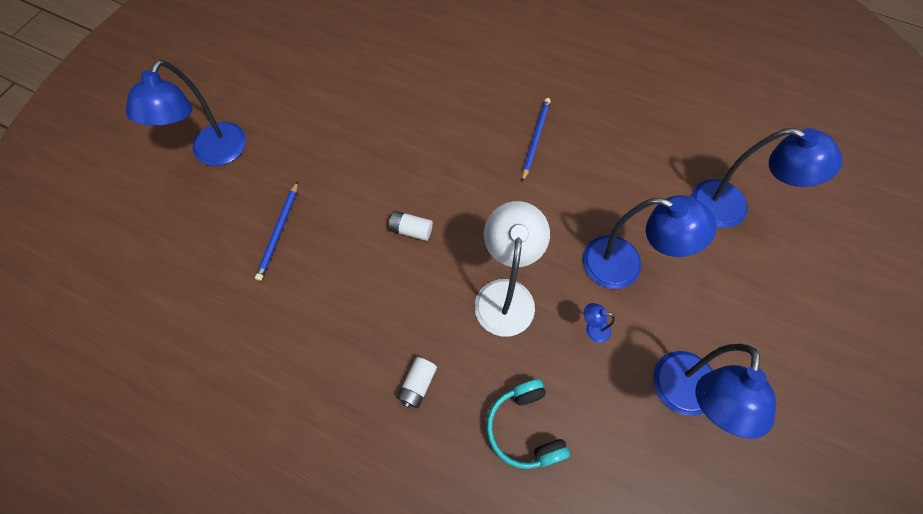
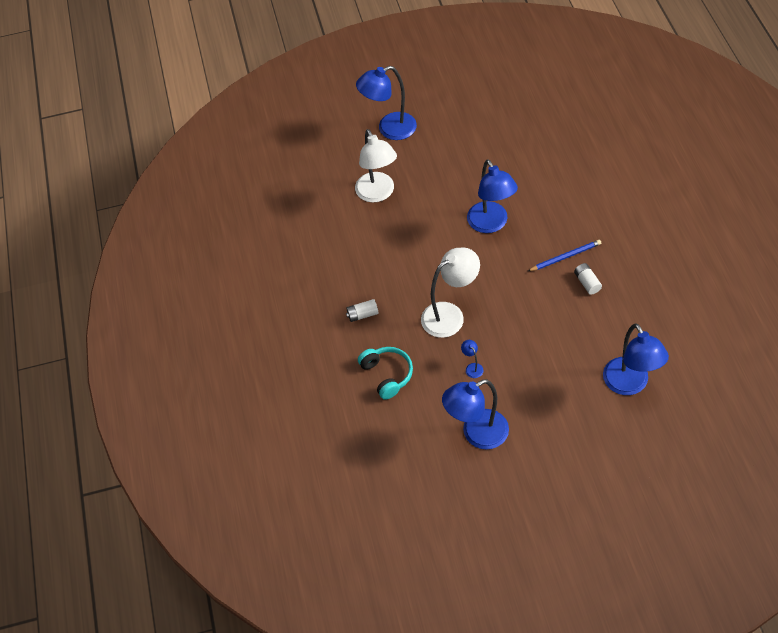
camera: 55 degrees right, 10 degrees down
(278, 232) = (378, 194): blue pencil -> white lamp
(411, 230) = (441, 246): white battery -> white battery (587, 283)
(524, 428) = (387, 375): turquoise headphones -> turquoise headphones turned 120 degrees clockwise
(624, 266) = (528, 357): blue lamp -> blue lamp (491, 224)

